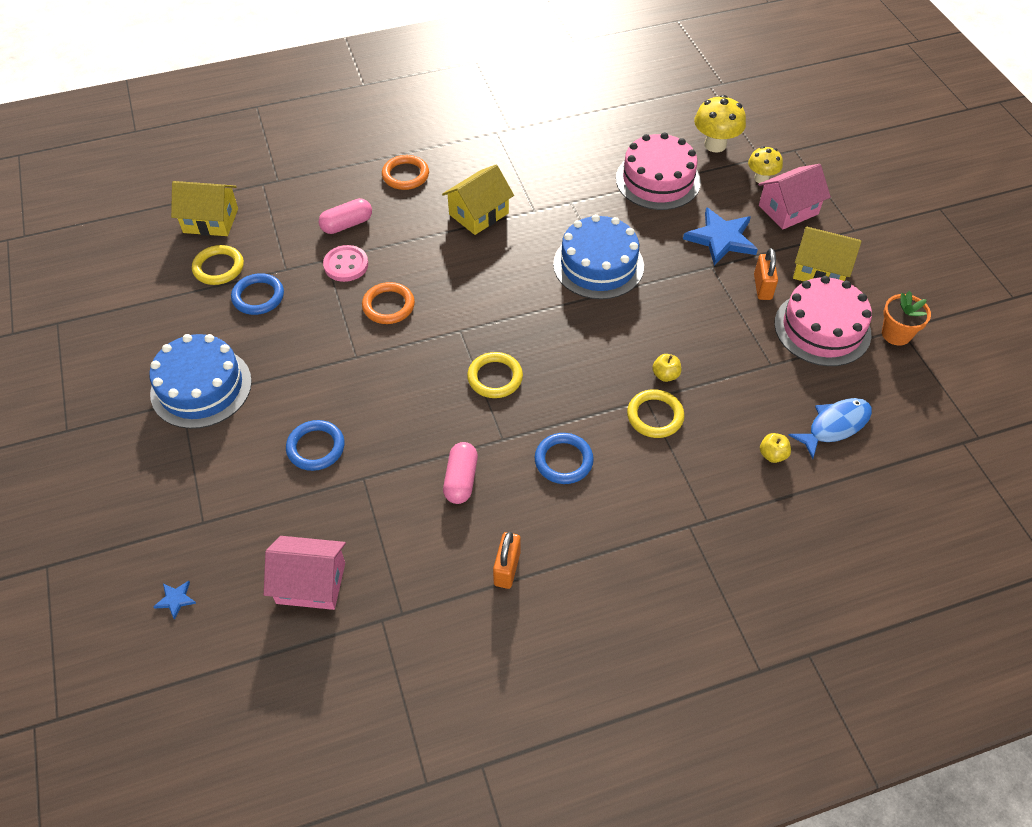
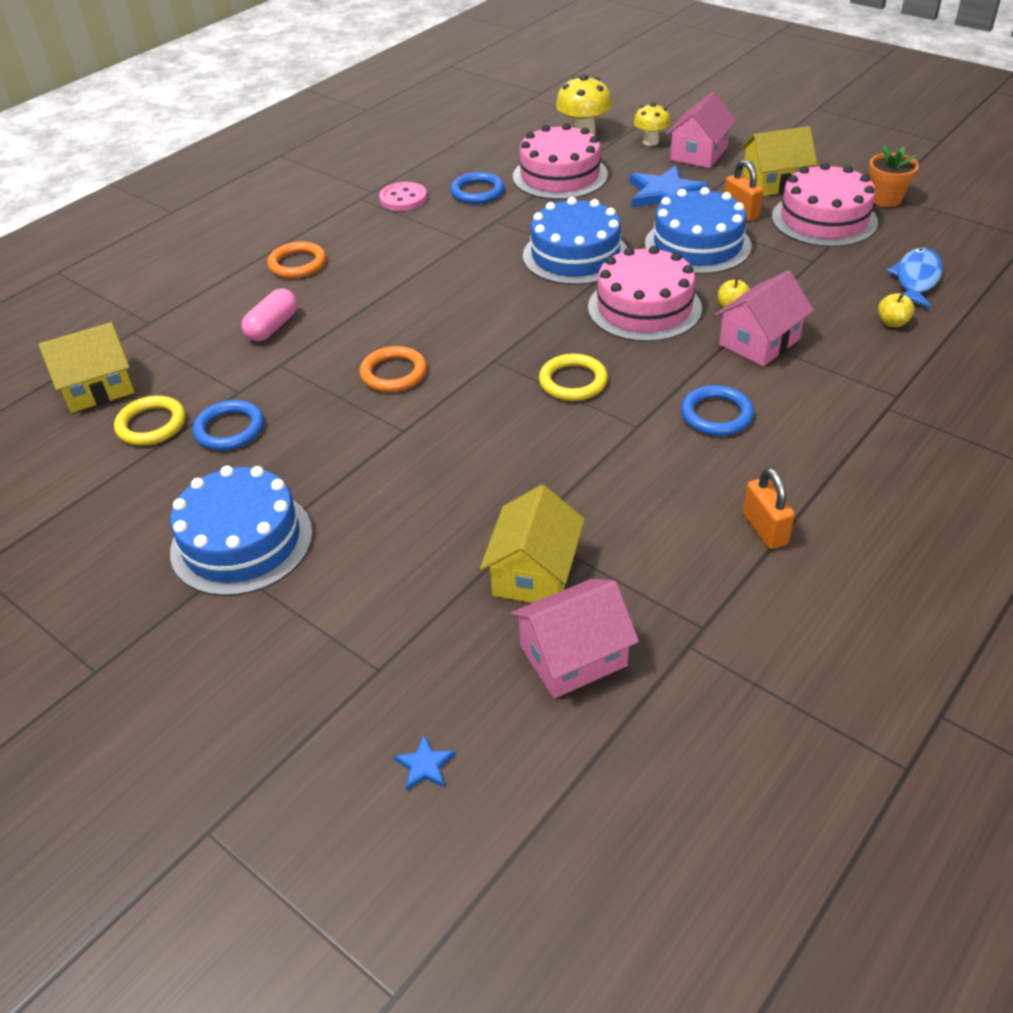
camera: 30 degrees left, 10 degrees down
(316, 447) = (443, 530): blue ring -> blue ring (477, 192)
(346, 265) = (308, 360): pink button -> pink button (403, 199)
(461, 480) = (633, 480): pink capsule -> none
(478, 214) = (411, 264): yellow house -> yellow house (534, 573)
(602, 340) = (644, 308): none -> pink cake
(655, 416) = (759, 342): yellow ring -> pink house
(697, 302) = (697, 245): none -> blue cake

